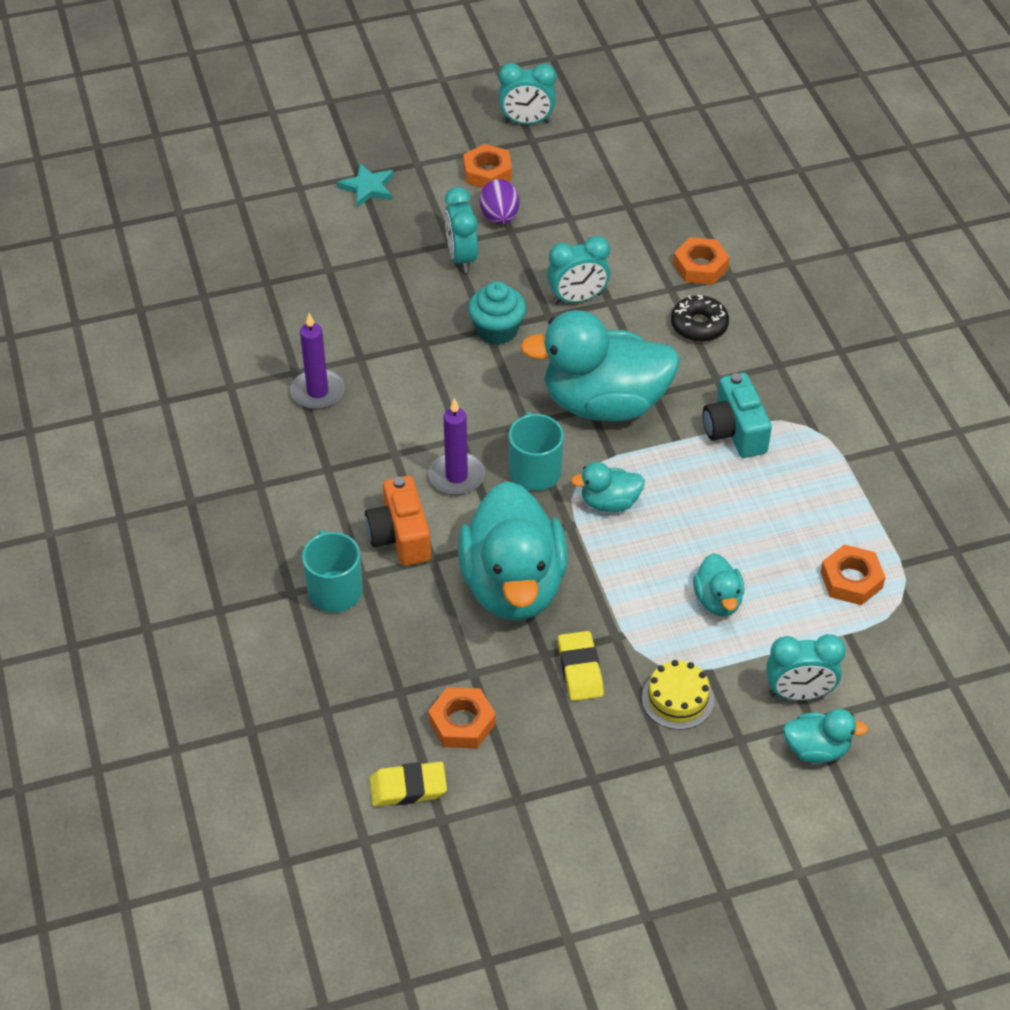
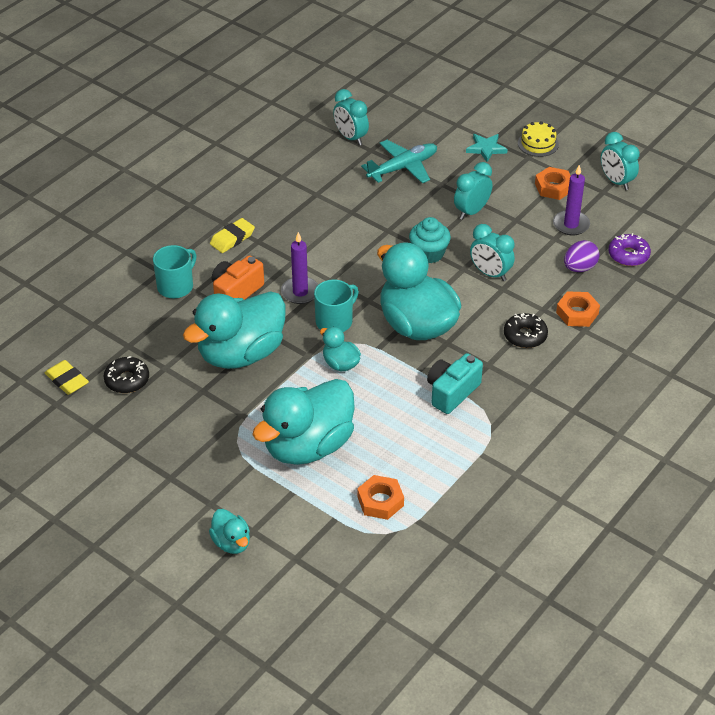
camera: 55 degrees right, 5 degrees down
(317, 392) = (310, 209): purple candle -> purple candle (571, 225)
(328, 273) = (402, 168): none -> turquoise plane
(462, 723) = (127, 380): orange nut -> black donut
(499, 217) = (522, 210): purple egg -> purple egg (579, 268)
(580, 669) = (204, 410): yellow eraser -> yellow eraser (232, 238)
(648, 179) = (628, 255): none -> purple donut
(677, 699) = (218, 462): yellow cake -> yellow cake (538, 143)
(718, 600) = (308, 446): turquoise duck -> turquoise duck, size x2.20
(798, 693) = (267, 515): turquoise clock -> turquoise clock (350, 138)

